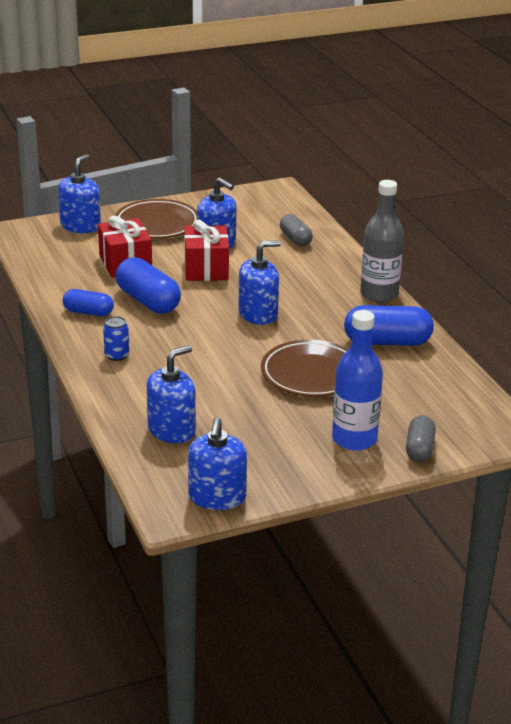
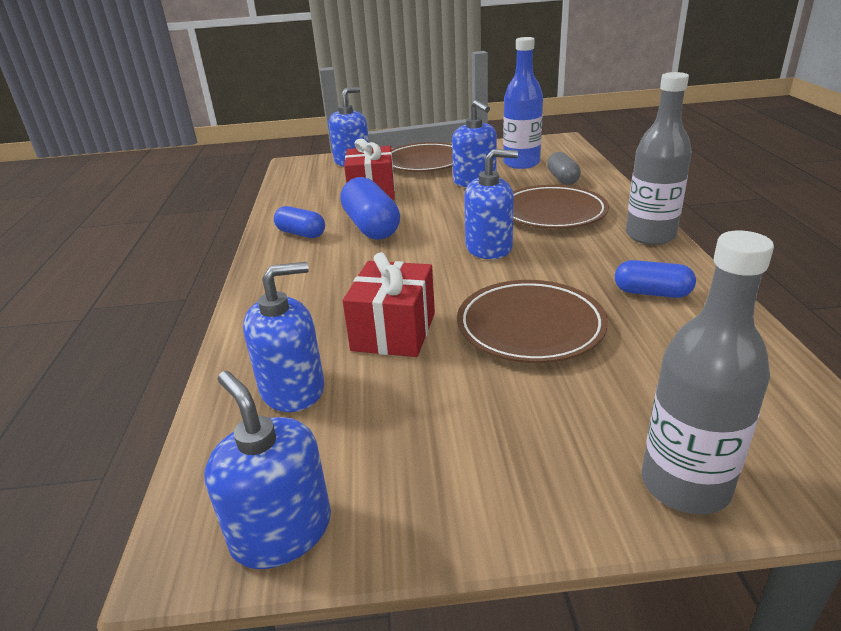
camera: 20 degrees right, 0 degrees up
(117, 355) = (296, 281): blue can -> none
(206, 269) = (452, 200): red gift -> red gift (394, 331)
(217, 497) = (281, 531): blue soap dispenser -> blue soap dispenser turned 120 degrees clockwise
(297, 277) = (552, 213): none -> brown plate
(354, 439) = (566, 445): blue bottle -> blue bottle (521, 163)
(387, 342) = (652, 293): blue capsule -> blue capsule, size x0.61
(419, 449) = (685, 484): grey capsule -> grey bottle

